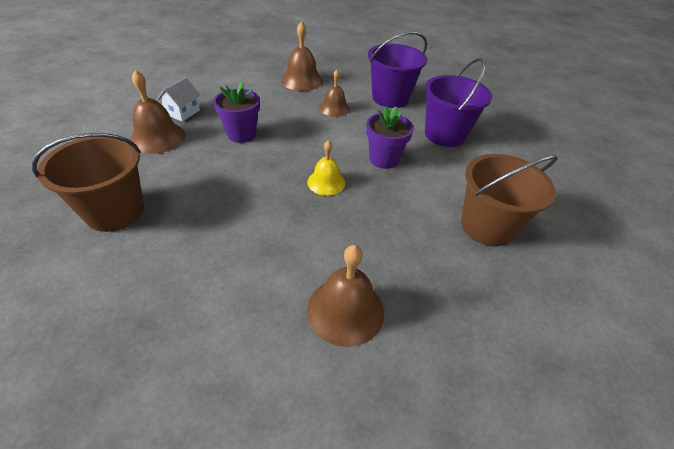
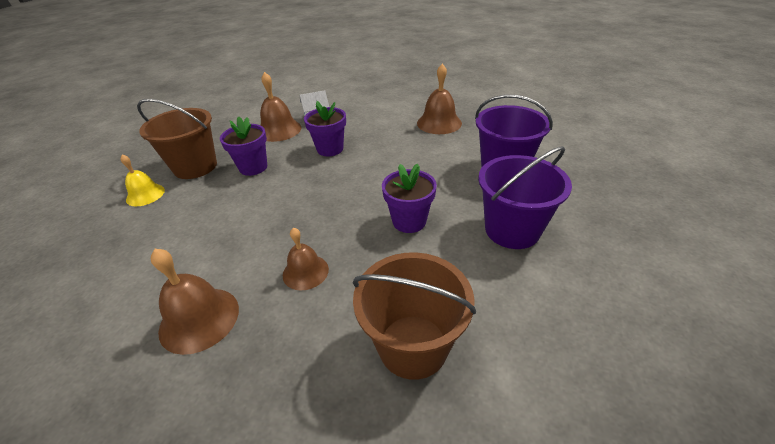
camera: 50 degrees right, 5 degrees down
(189, 181) = (253, 167): none -> purple flower pot
(326, 182) = (333, 215): yellow bell -> yellow bell (145, 195)
(334, 108) = (432, 157): brown bell -> brown bell (305, 272)

